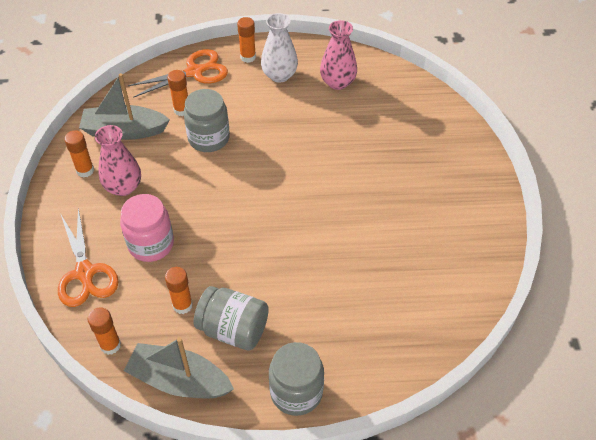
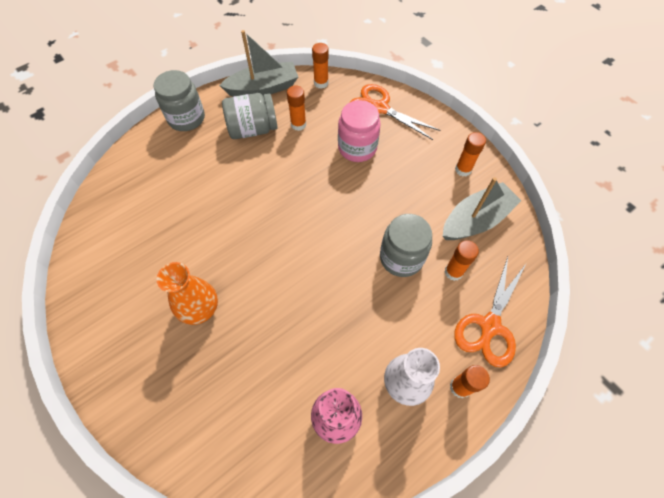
camera: 145 degrees right, 10 degrees up
(123, 187) = (421, 174): pink vase -> none
(391, 188) = (200, 308): none -> orange vase

